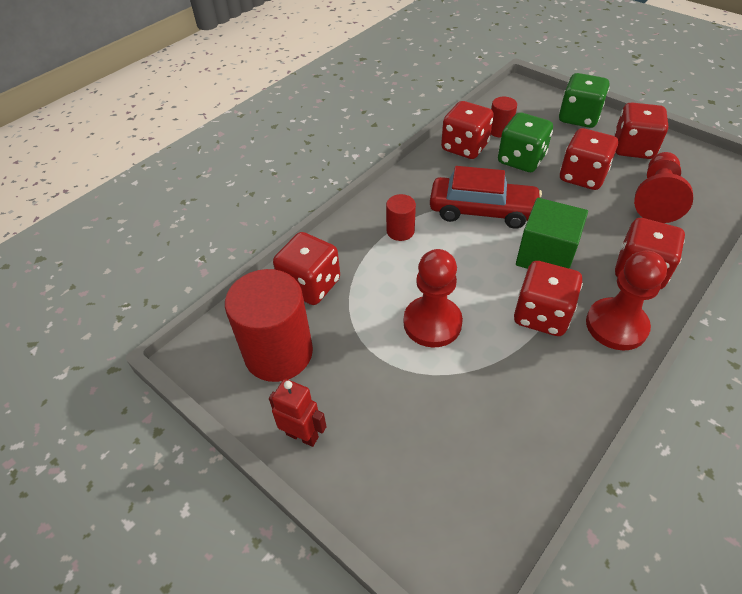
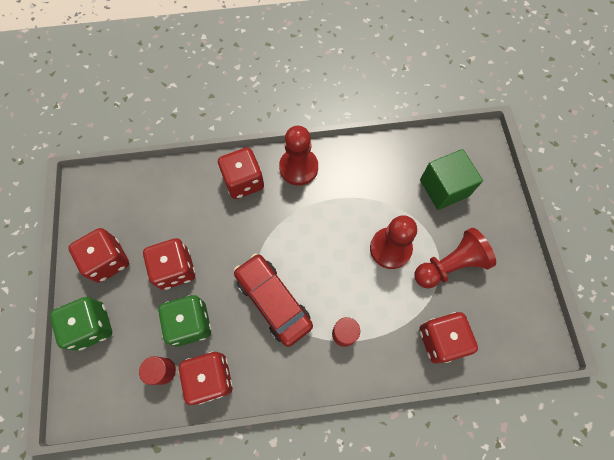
camera: 140 degrees left, 20 degrees up
(278, 353) = (494, 303): red cylinder -> none
(302, 435) = (511, 244): red robot -> none
(541, 315) = (327, 203): red dice -> none
(545, 255) = (279, 234): green cube -> green cube (444, 188)
(656, 198) = (162, 212): red pawn -> red pawn (449, 265)

